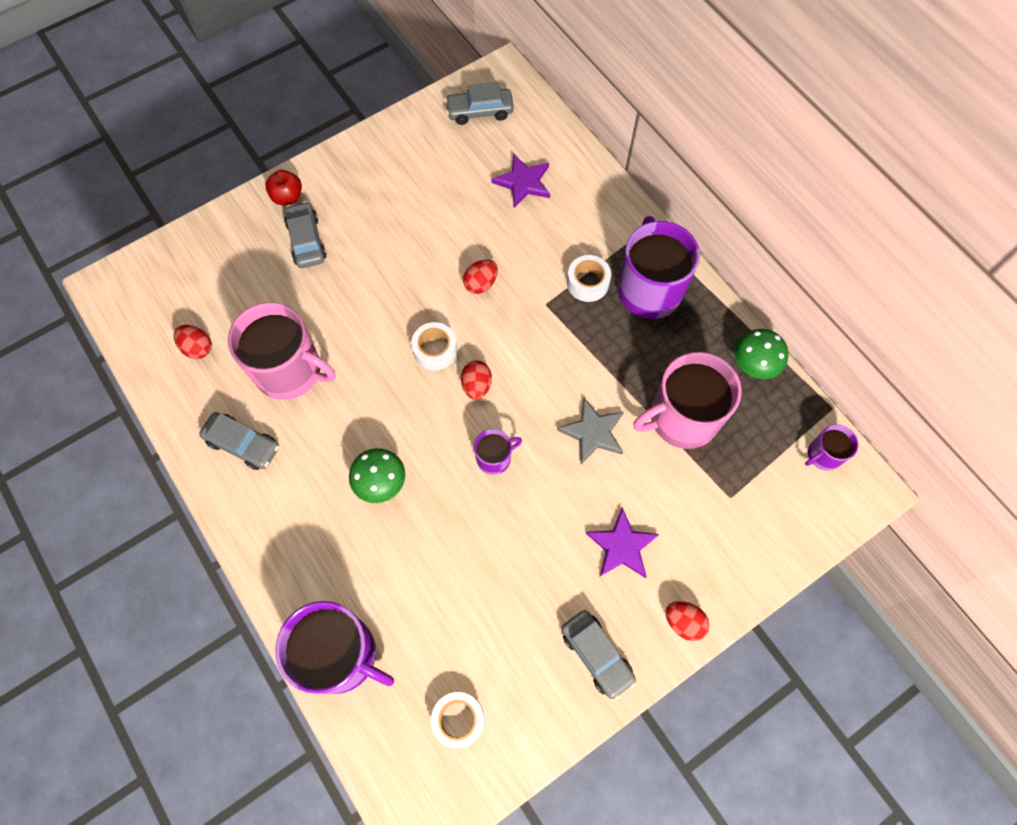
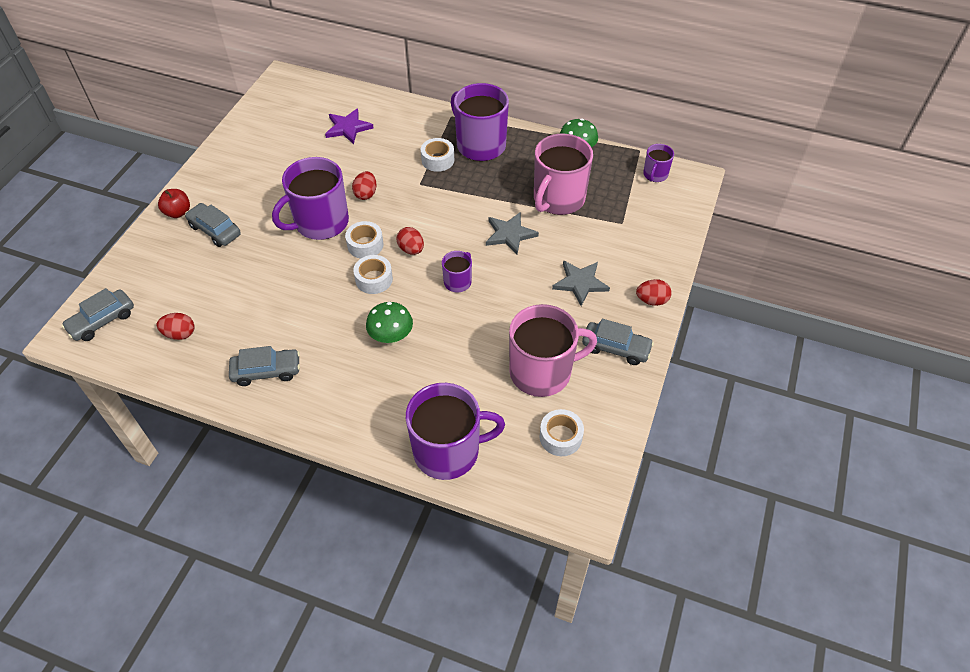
camera: 35 degrees left, 15 degrees down
(290, 371) = (266, 310): pink mug -> pink mug (542, 372)
(411, 293) = (320, 222): none -> purple mug
(414, 399) = (374, 279): none -> white tape
(480, 112) = (284, 104): grey car -> grey car (102, 321)
(621, 546) = (580, 283): purple star -> grey star

